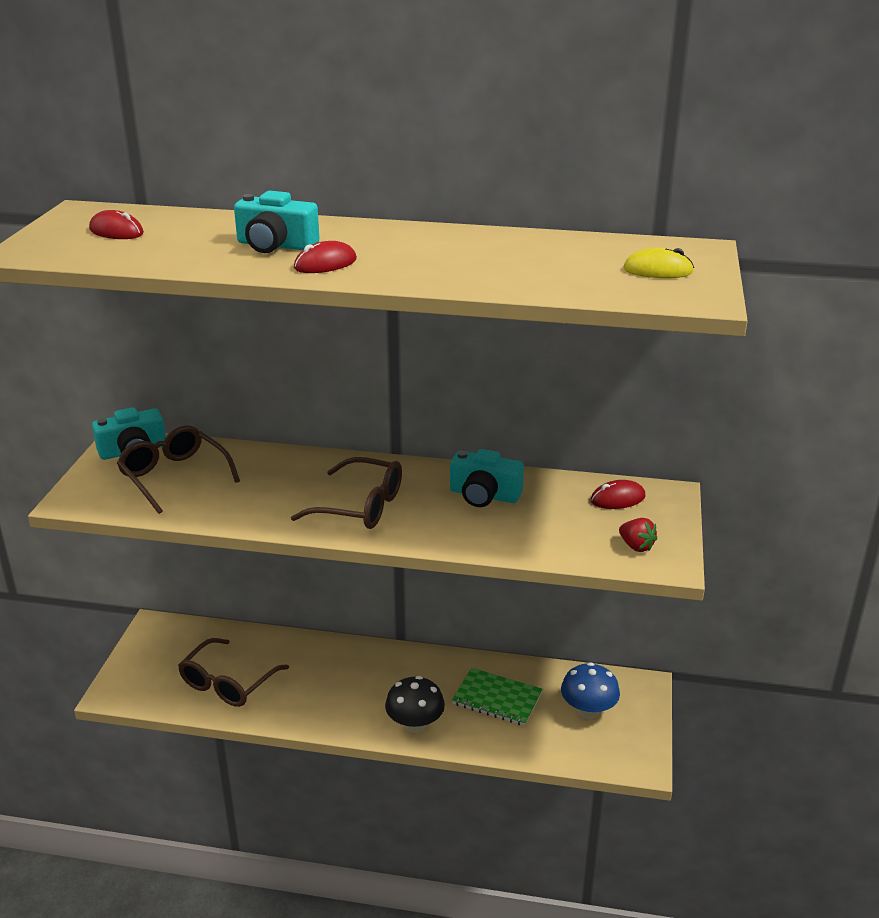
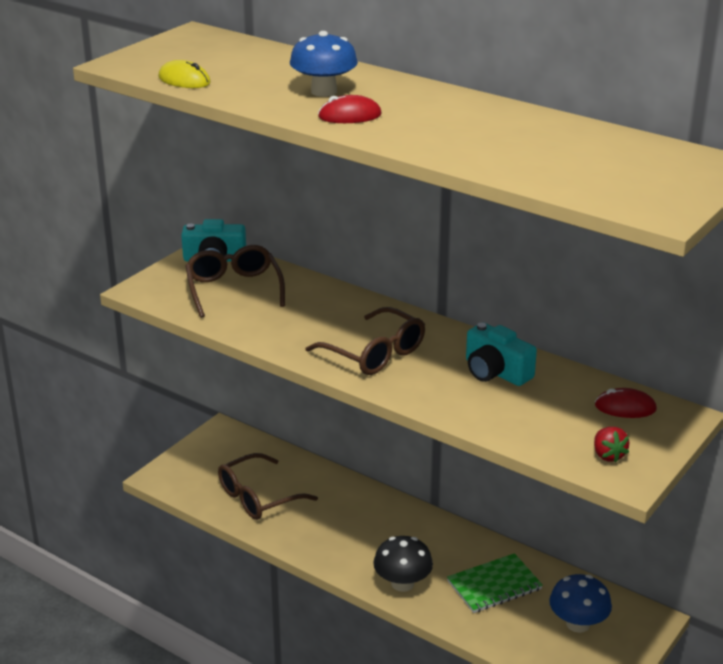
camera: 25 degrees right, 0 degrees up
(116, 231) = (206, 57): red mouse -> none
(275, 245) = (324, 91): turquoise camera -> blue mushroom
(497, 698) = (494, 585): green notebook -> green notebook turned 75 degrees counterclockwise
(658, 270) = (650, 177): yellow mouse -> yellow mouse (184, 80)

